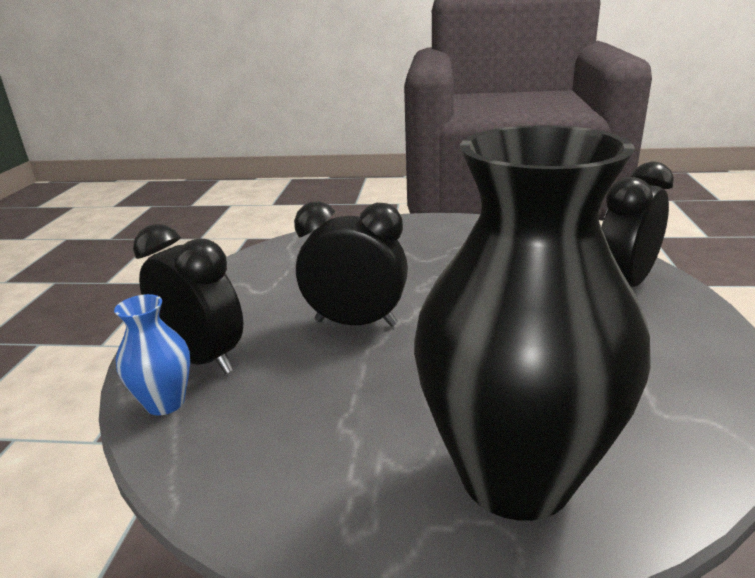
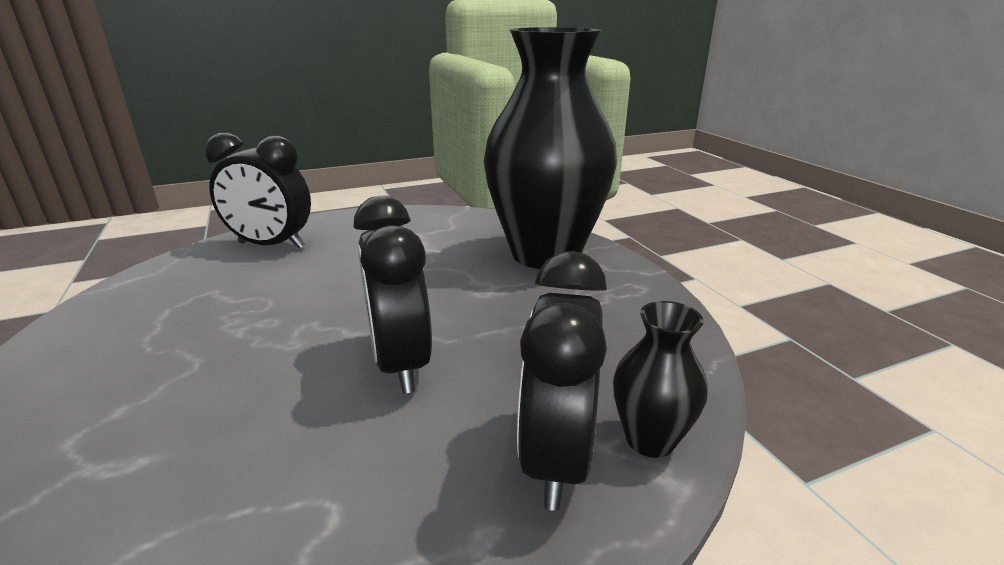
camera: 120 degrees left, 0 degrees up
(165, 403) = (650, 439): blue vase -> black vase

